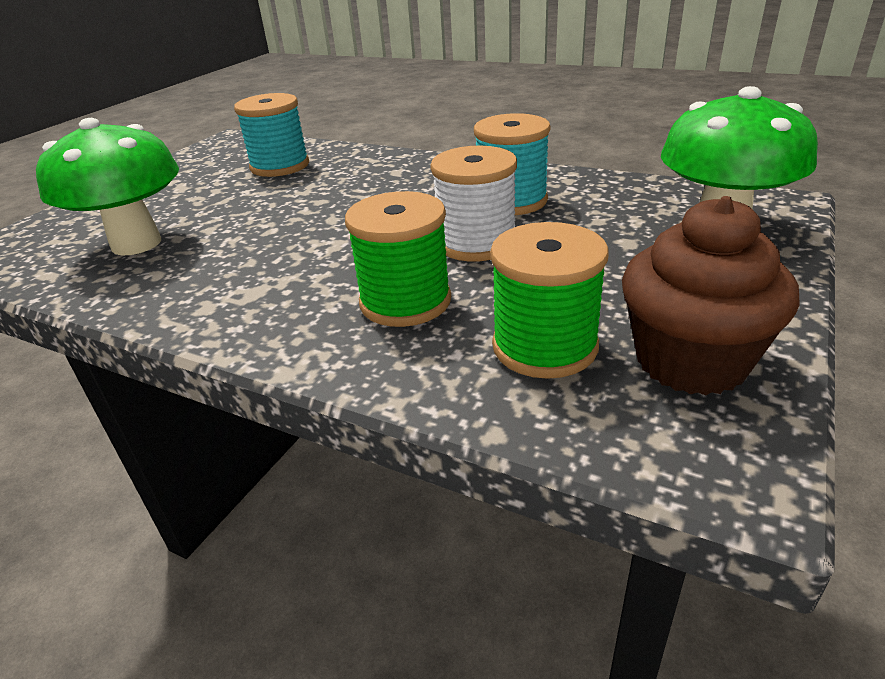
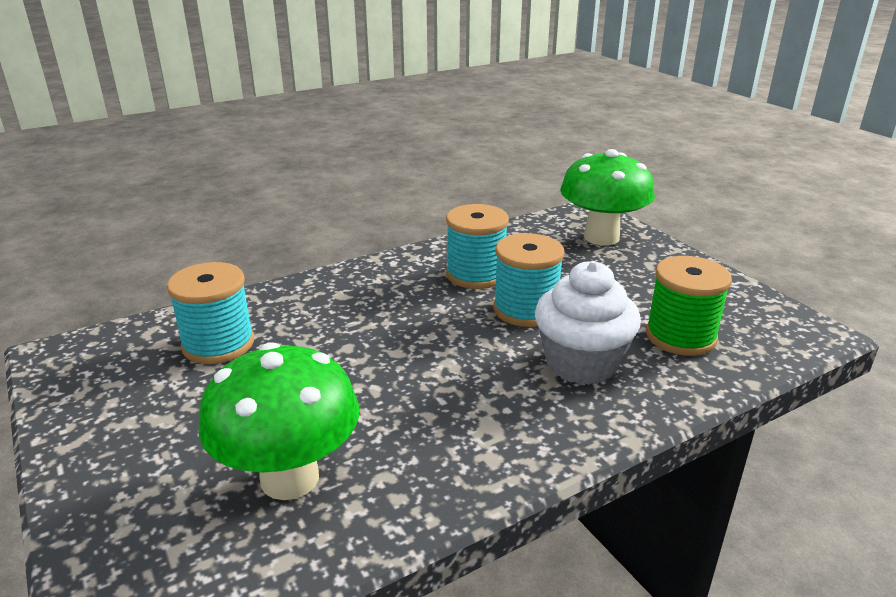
camera: 60 degrees left, 5 degrees down
(405, 302) = (581, 363): green spool -> white cupcake
(476, 243) = (525, 310): white spool -> turquoise spool
(691, 361) = (727, 304): brown cupcake -> none

